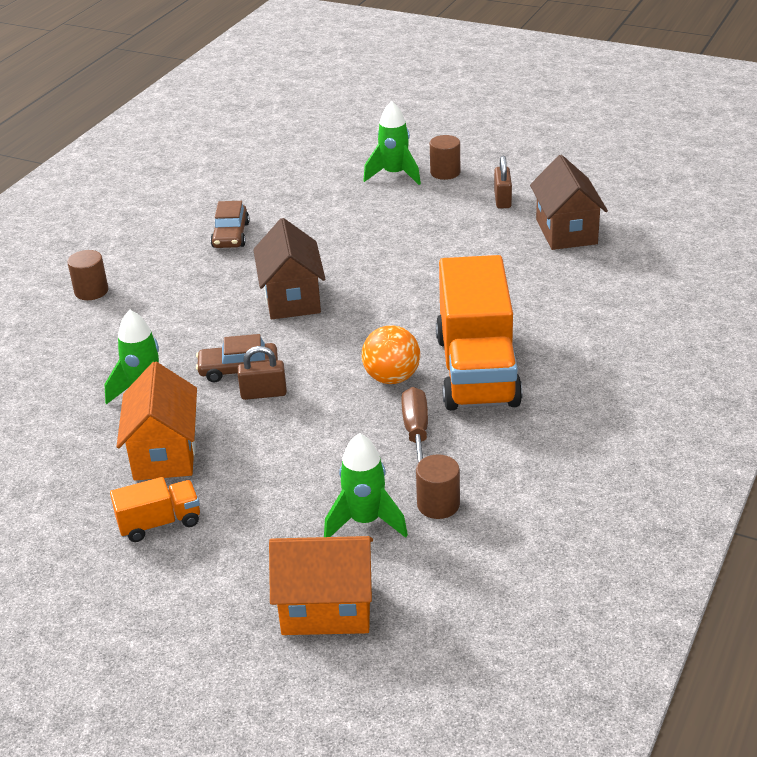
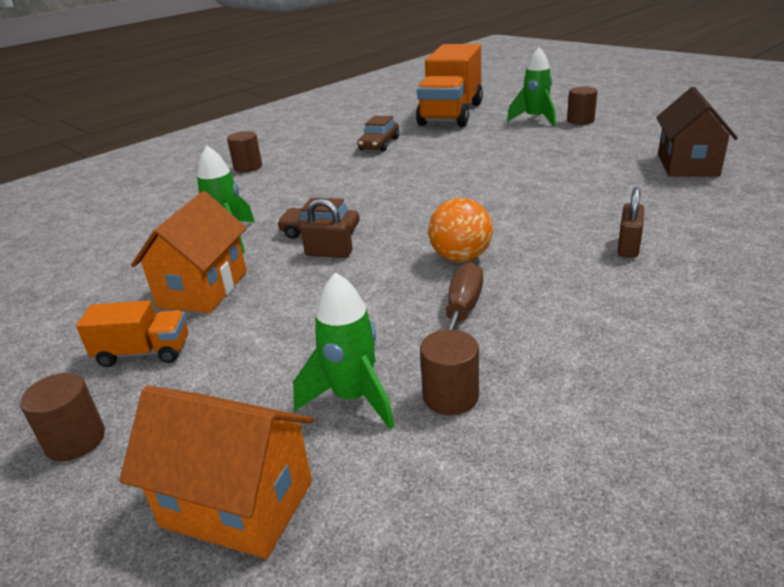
camera: 20 degrees right, 5 degrees down
(165, 600) = (75, 440): none -> brown cylinder
(292, 298) = (402, 187): brown house -> none
(476, 370) = (555, 263): orange truck -> orange truck (451, 114)
(502, 200) = (628, 140): brown padlock -> brown padlock (628, 246)

